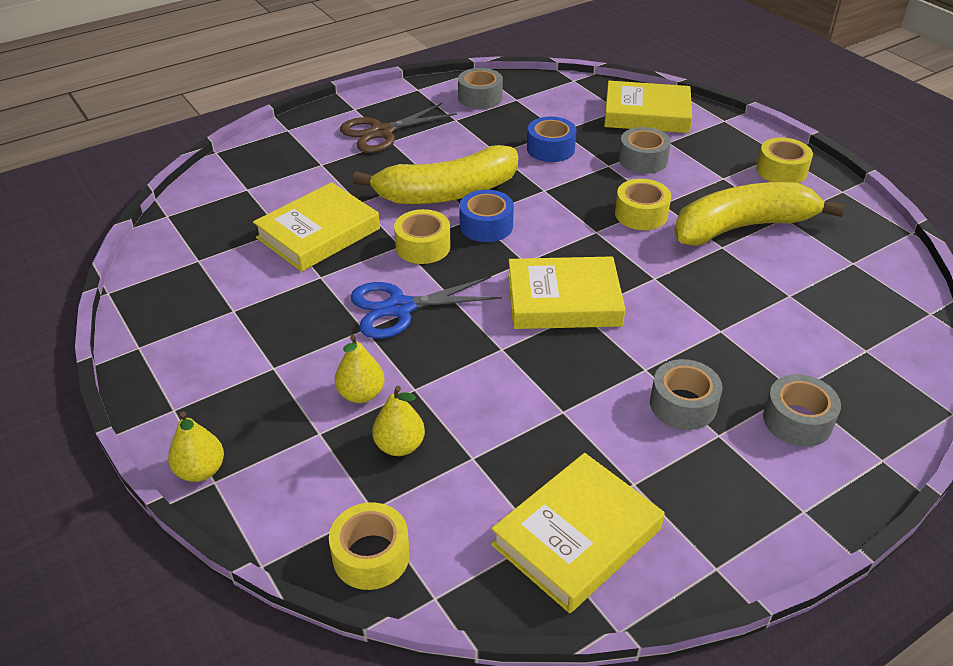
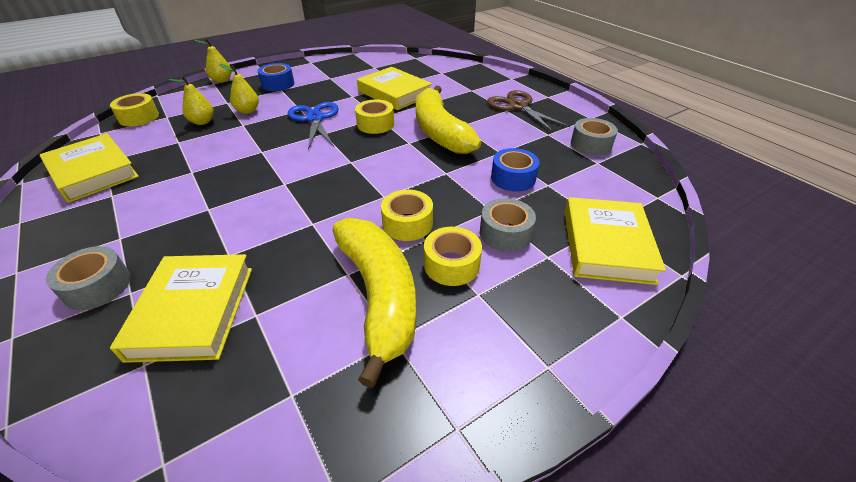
camera: 90 degrees right, 0 degrees up
(486, 226) = (397, 146): blue tape -> blue tape (278, 84)
(563, 300) = (300, 176): yellow book -> yellow book (193, 311)
(683, 404) = (161, 223): grey tape -> none
(781, 171) = (502, 358): yellow tape -> yellow tape (451, 264)

